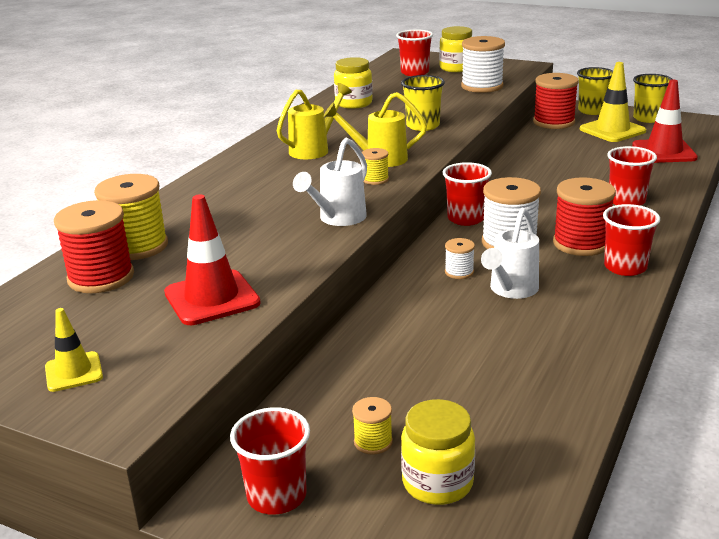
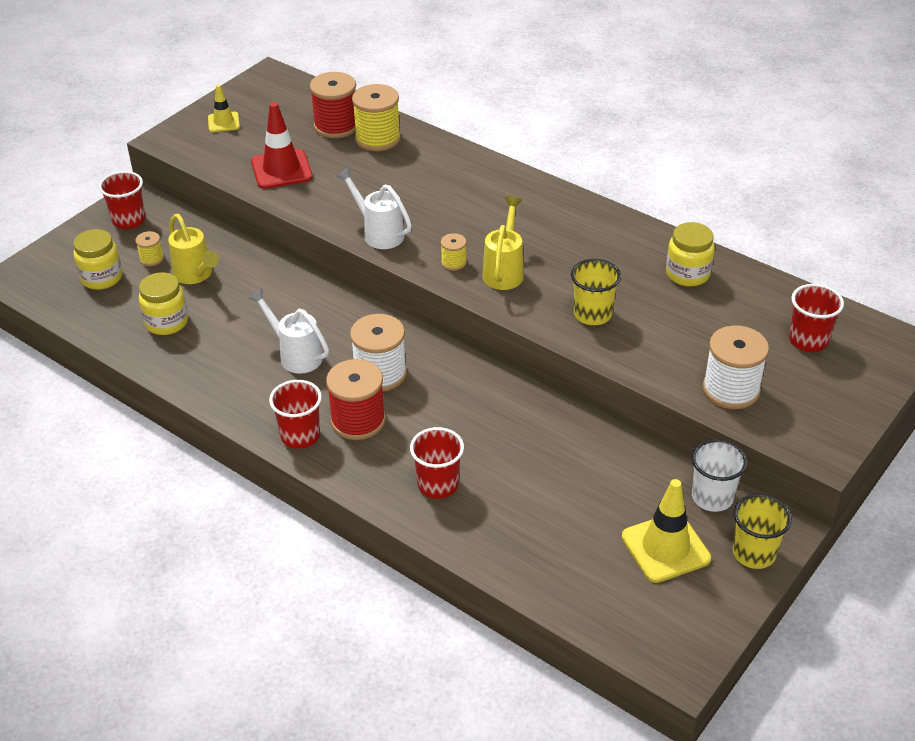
camera: 100 degrees right, 15 degrees up
(314, 149) = (547, 234): yellow watering can -> yellow watering can (196, 276)
(456, 68) = (823, 382): yellow jar -> yellow jar (166, 322)
(459, 272) = (340, 332): white spool -> none
(466, 219) = (442, 356): red cup -> none
(554, 122) = (712, 497): red spool -> white cup
(648, 118) = (707, 605): yellow cup -> none
(664, 152) = (572, 572): red traffic cone -> none

